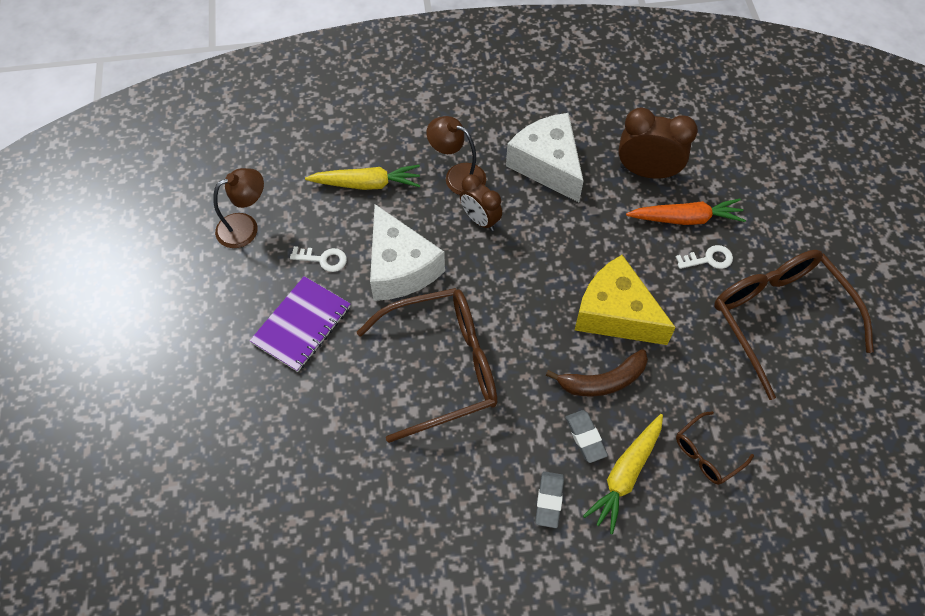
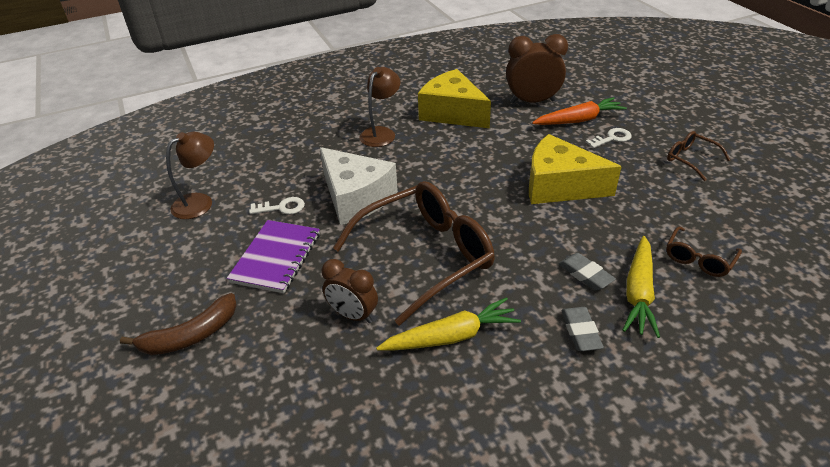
camera: 15 degrees left, 20 degrees down
(366, 184) = (304, 153): yellow carrot -> yellow carrot (451, 336)
(457, 176) = (381, 133): brown lamp -> brown lamp turned 105 degrees clockwise
(480, 220) = (413, 154): brown clock -> brown clock (353, 315)
(547, 165) = (452, 113): white cheese -> yellow cheese
(603, 381) = (576, 231): brown banana -> brown banana (191, 335)
(778, 318) = (690, 159): brown glasses -> brown glasses, size x0.46

